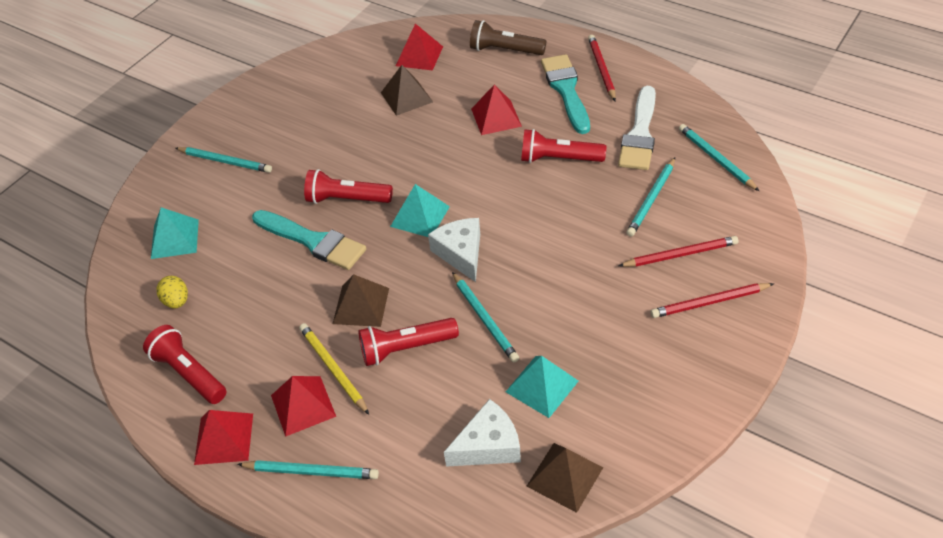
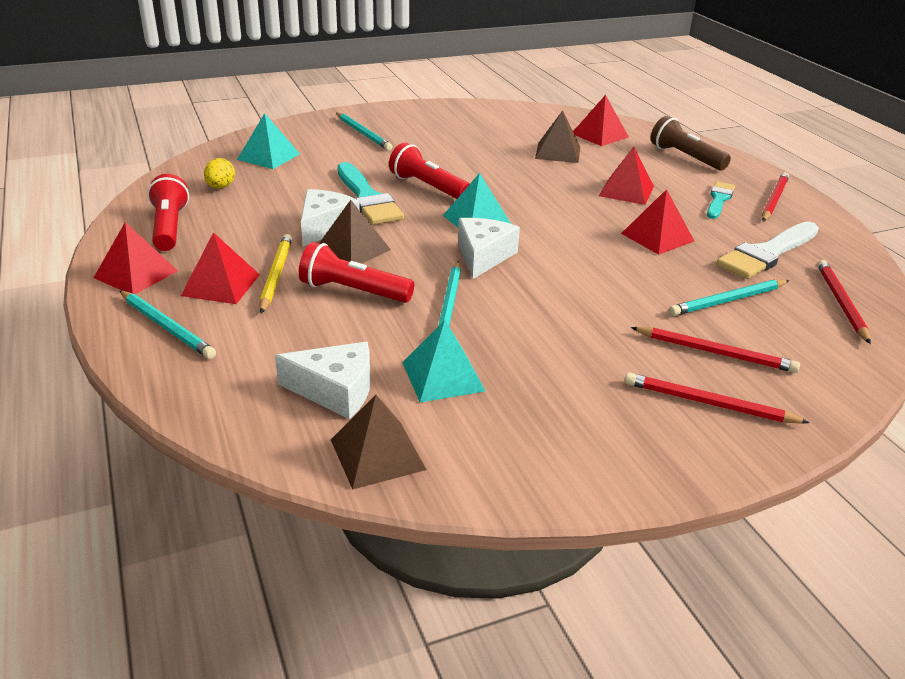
camera: 30 degrees right, 15 degrees down
(314, 294) = (325, 227): none -> white cheese
(558, 159) = (657, 237): red flashlight -> red pyramid
(566, 90) = (719, 199): turquoise brush -> turquoise brush, size x0.60
(716, 159) = (840, 303): turquoise pencil -> red pencil

